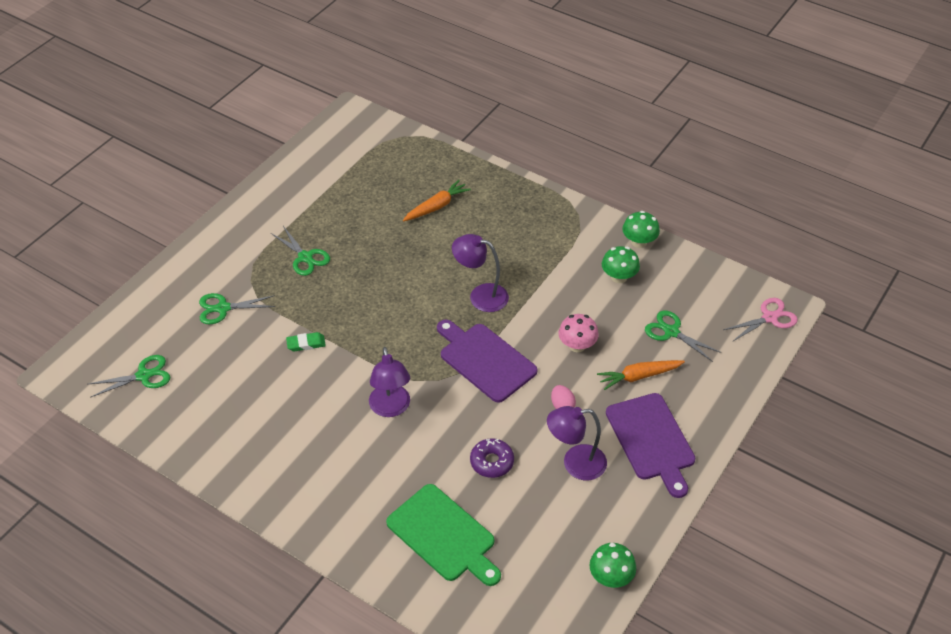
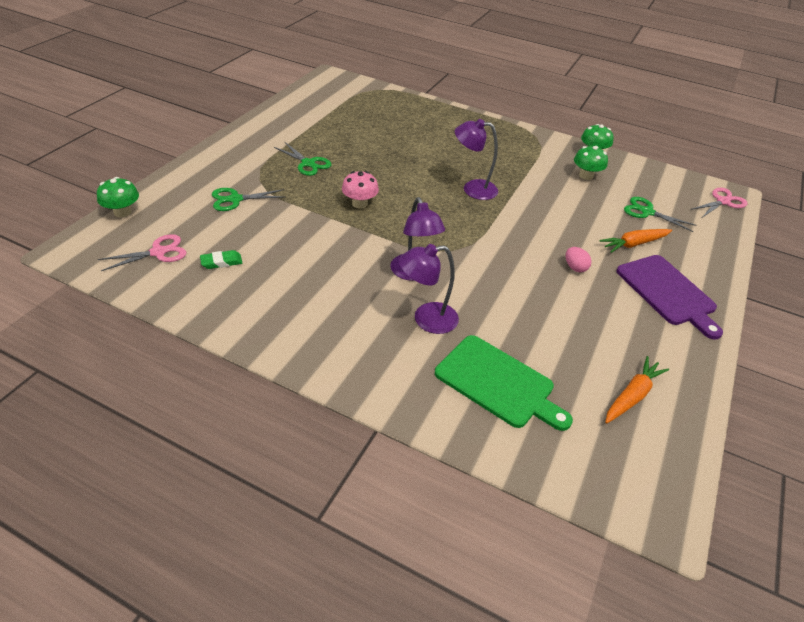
camera: 10 degrees left, 5 degrees down
(144, 376) = (158, 252): green scissors -> pink scissors
(306, 344) = (320, 225): green eraser -> green eraser (221, 262)
(436, 206) = (416, 131): orange carrot -> orange carrot (632, 395)
(485, 360) = (491, 234): purple cutting board -> none
(492, 462) = (525, 315): purple donut -> none
(575, 463) = (606, 313): purple lamp -> purple lamp (426, 319)
(577, 345) = (570, 222): pink mushroom -> pink mushroom (359, 203)
(611, 577) = (683, 415): green mushroom -> green mushroom (122, 212)

